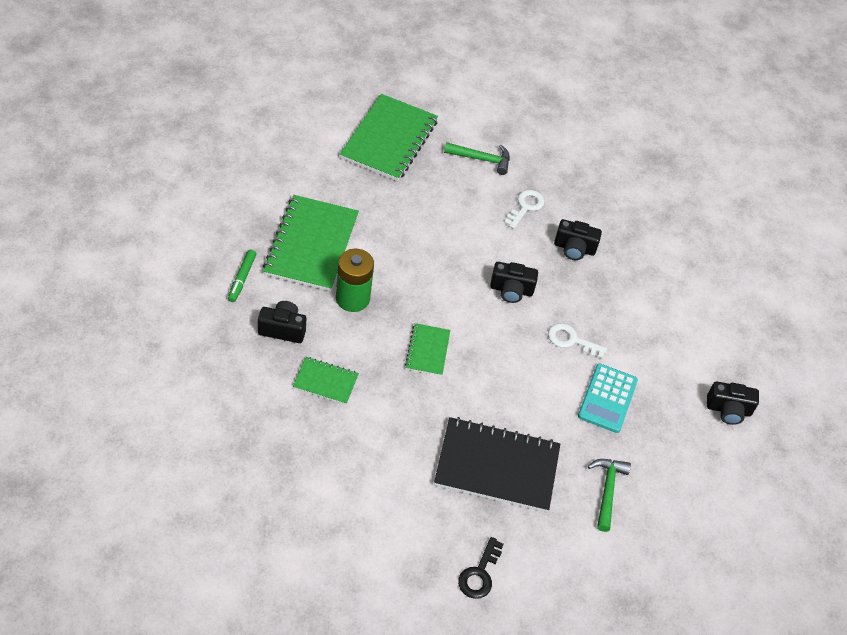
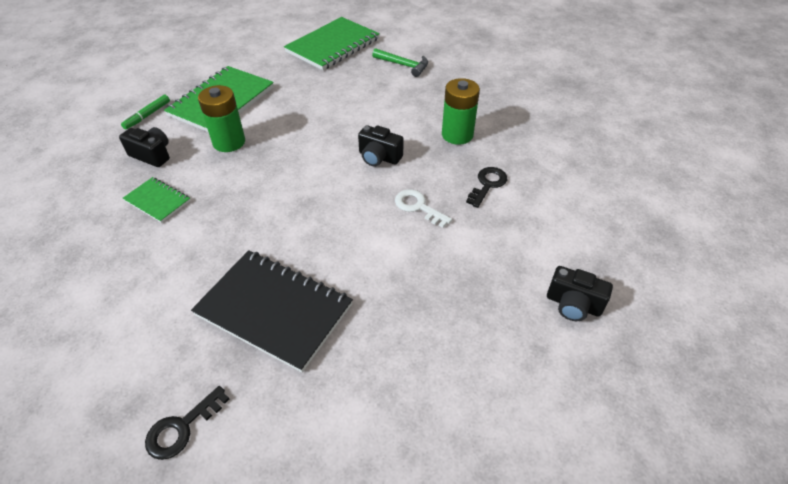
camera: 25 degrees right, 5 degrees down
(427, 350) = (269, 192): green notebook -> none
(525, 207) = (425, 100): white key -> none
(574, 248) = (457, 135): black camera -> green battery
(607, 398) = (432, 266): turquoise calculator -> none
(607, 491) = (387, 364): green hammer -> none
(623, 303) = (487, 184): none -> black key

